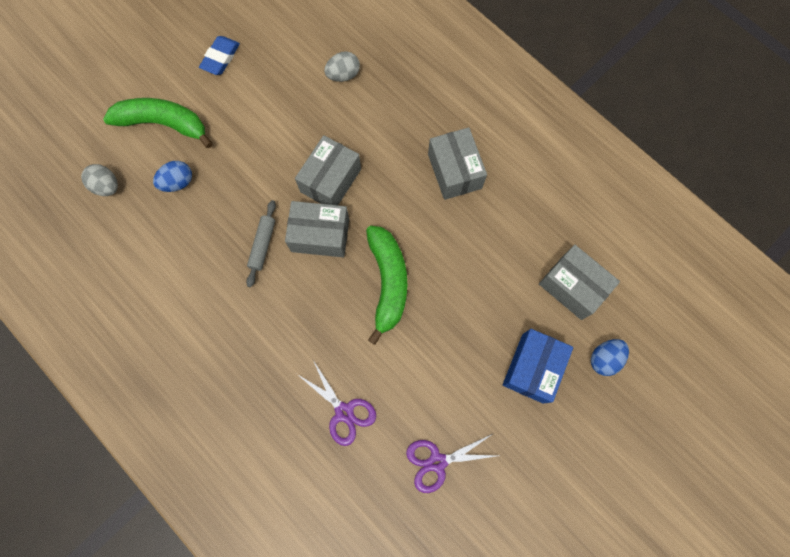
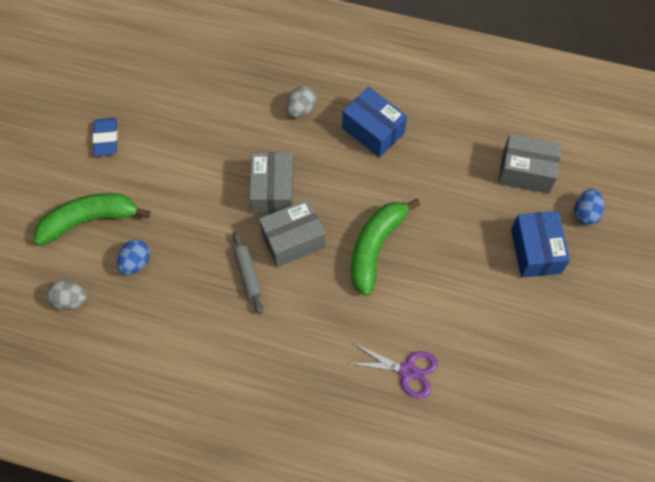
camera: 30 degrees left, 10 degrees down
(343, 75) = (227, 100): grey egg -> grey egg (301, 109)
(387, 282) = (375, 247): green banana -> green banana turned 120 degrees counterclockwise
(437, 462) = (509, 366): purple scissors -> none
(454, 171) = (373, 130): grey box -> blue box

